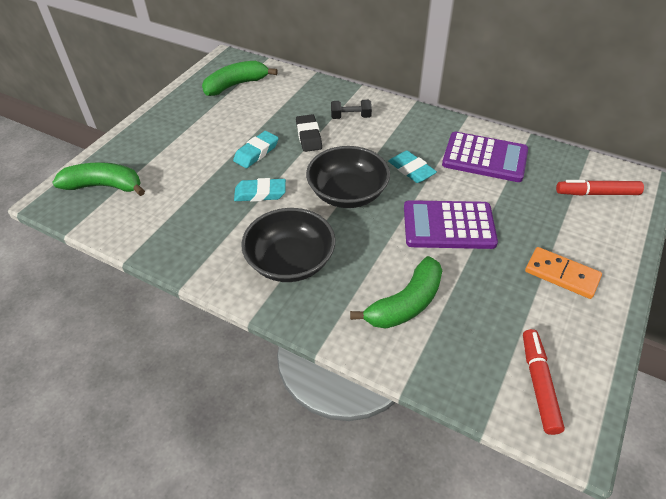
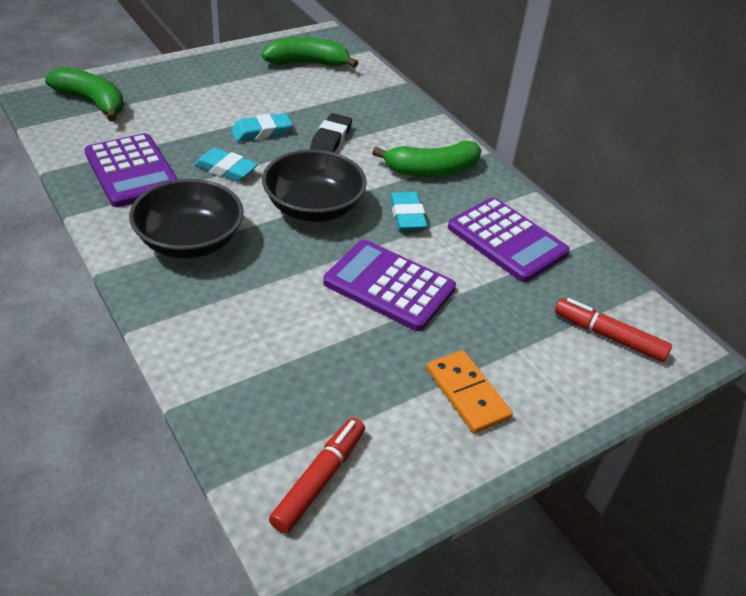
camera: 25 degrees right, 5 degrees down
(193, 228) = (132, 171): none -> purple calculator
(351, 117) = (396, 139): black dumbbell -> none
(406, 303) = (262, 334): green banana -> green banana (432, 170)

